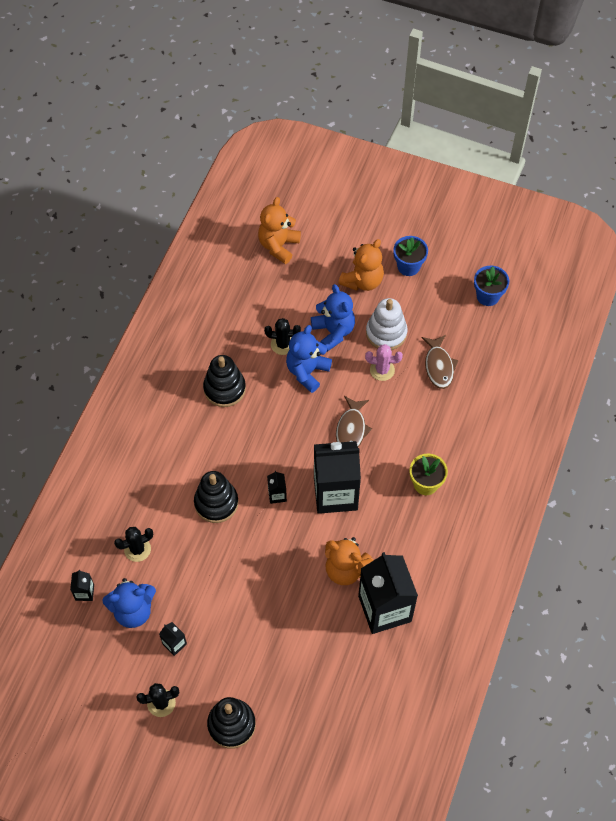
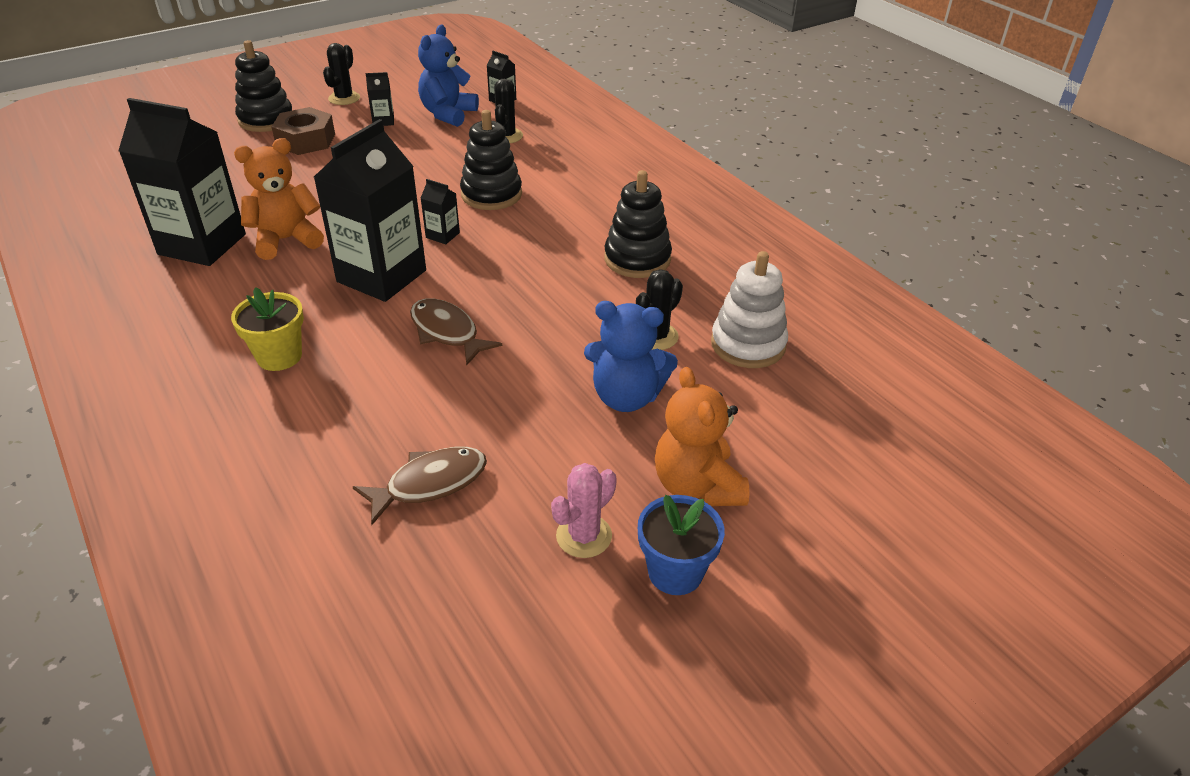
camera: 125 degrees right, 20 degrees down
(237, 668) = (306, 140): none -> brown nut
(278, 246) = (860, 421): orange teddy bear -> none
(307, 371) = (585, 337): blue teddy bear -> none
(382, 370) = (501, 412): pink cactus -> pink cactus (584, 536)
(386, 333) = (562, 455): white stacking toy -> white stacking toy (748, 344)
(439, 366) = (430, 484): brown fish -> brown fish turned 120 degrees clockwise
(488, 296) = (488, 661): blue flower pot -> none

